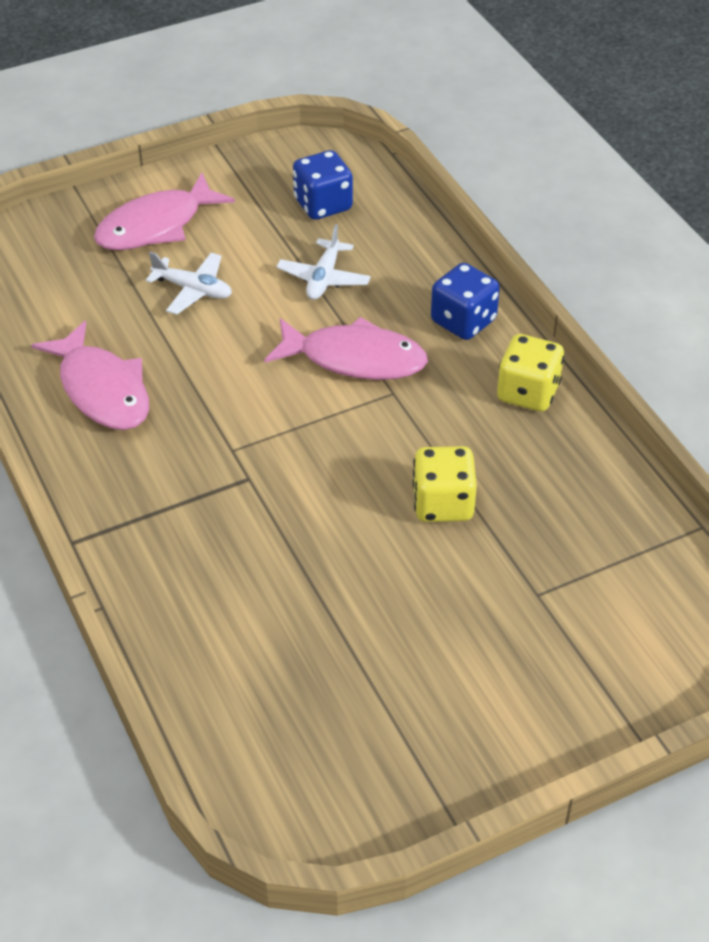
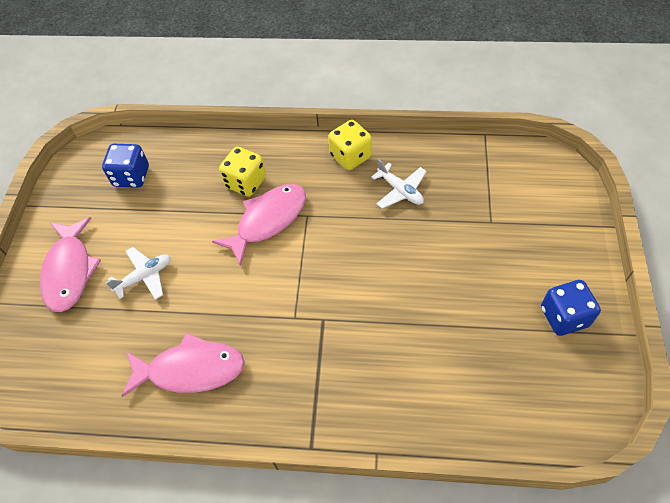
camera: 55 degrees left, 10 degrees up
(324, 278) = (192, 205): white plane -> white plane (400, 190)
(443, 504) = (404, 232): yellow dice -> yellow dice (246, 182)
(463, 321) = (278, 158): blue dice -> blue dice (564, 317)

